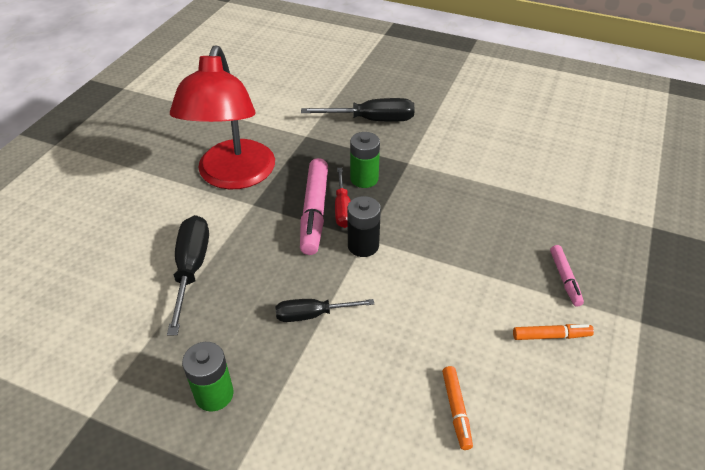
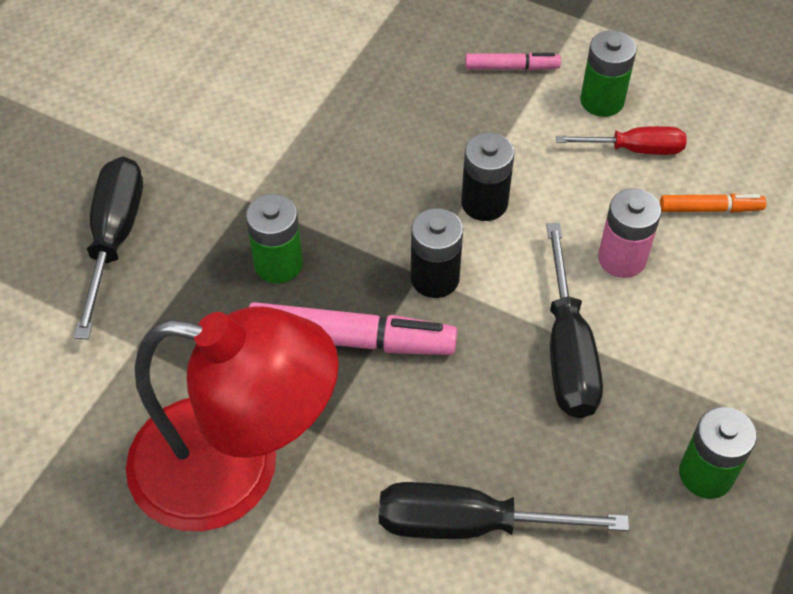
camera: 85 degrees left, 10 degrees up
(313, 314) = (567, 350): black screwdriver -> black screwdriver, size x1.56
(342, 208) = (348, 299): red screwdriver -> red screwdriver (634, 149)
(395, 347) = (622, 258): none -> pink battery
(430, 267) = (484, 203): none -> black battery
(551, 336) = (602, 101): orange marker -> green battery

